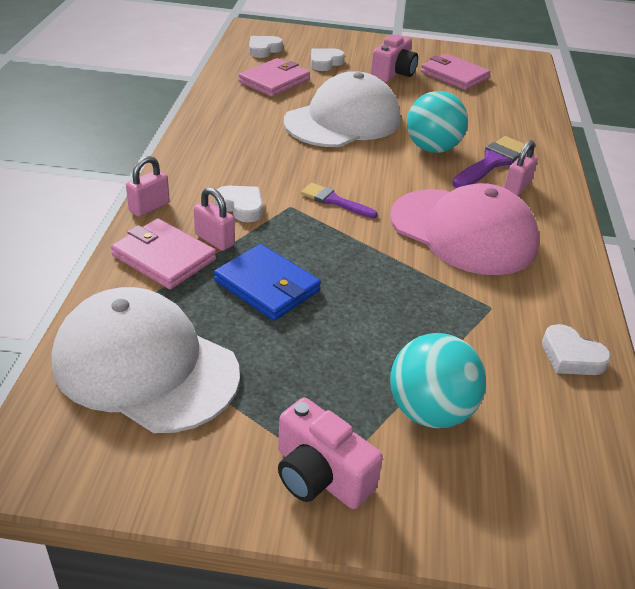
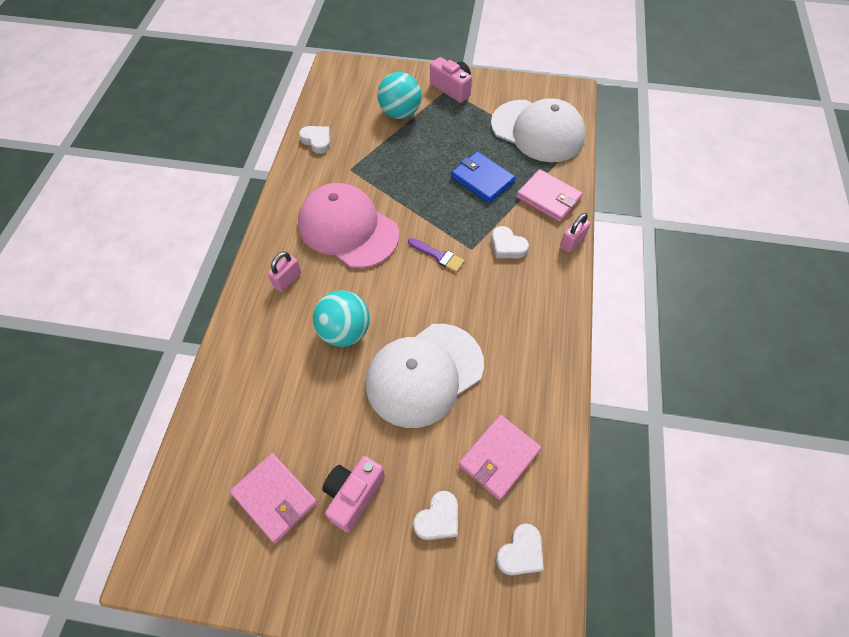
camera: 175 degrees left, 20 degrees up
(214, 240) = (520, 214): pink padlock -> none
(492, 162) = (295, 314): purple brush -> none

